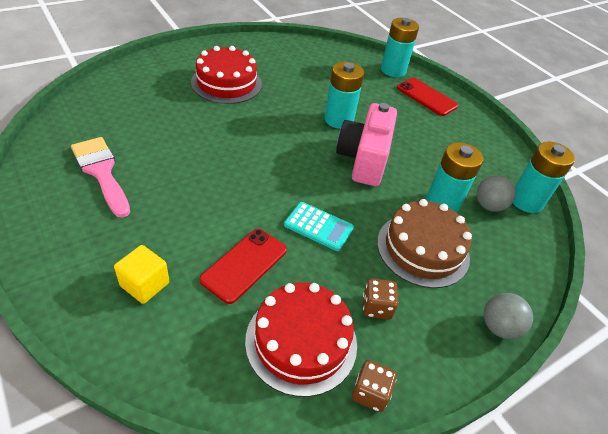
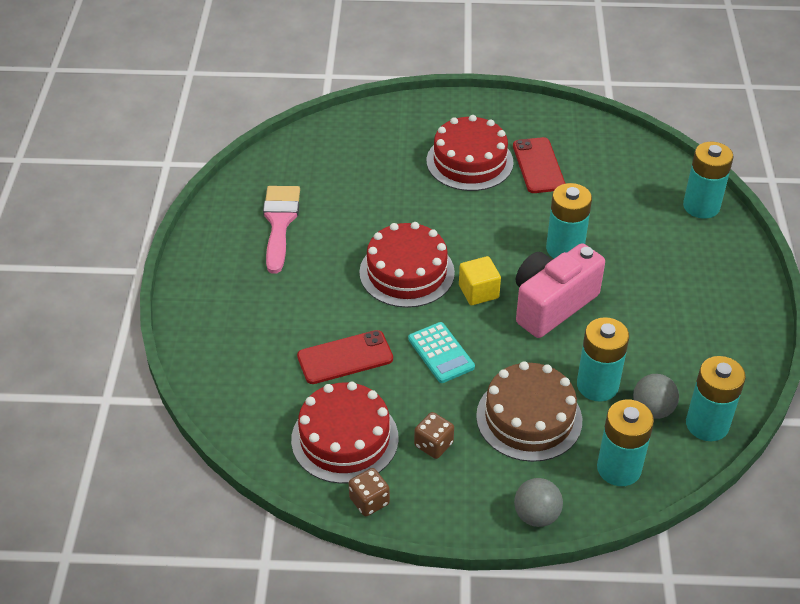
camera: 40 degrees right, 0 degrees up
(145, 284) = (253, 338): yellow cube -> yellow cube (478, 292)
(242, 174) = (407, 272): none -> red cake
(426, 97) = (711, 257): red phone -> red phone (538, 166)
(511, 258) = (619, 468): none -> turquoise battery

